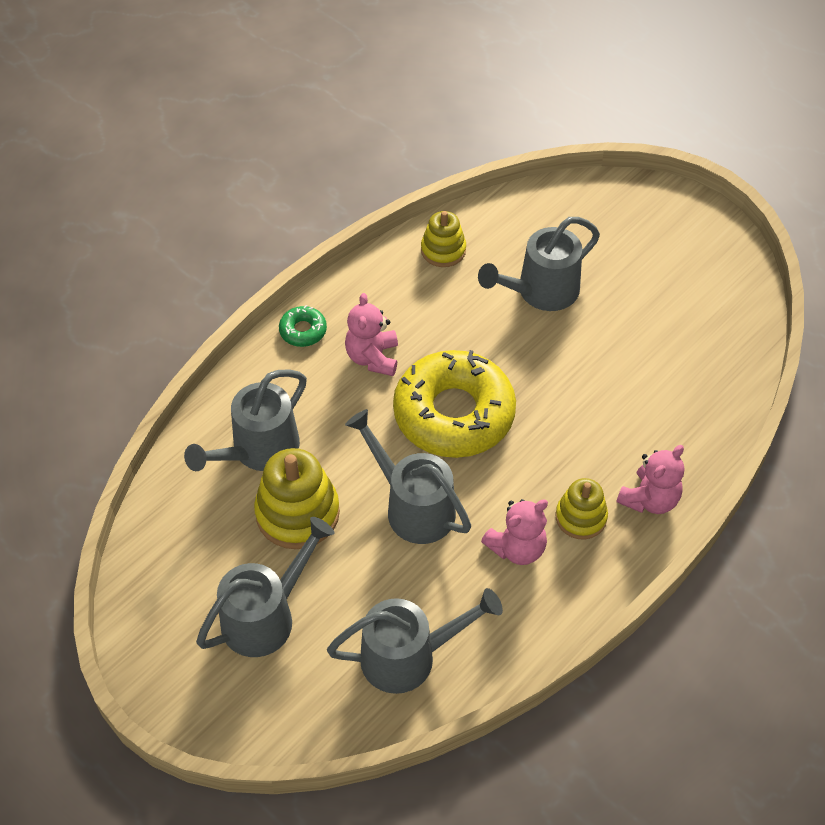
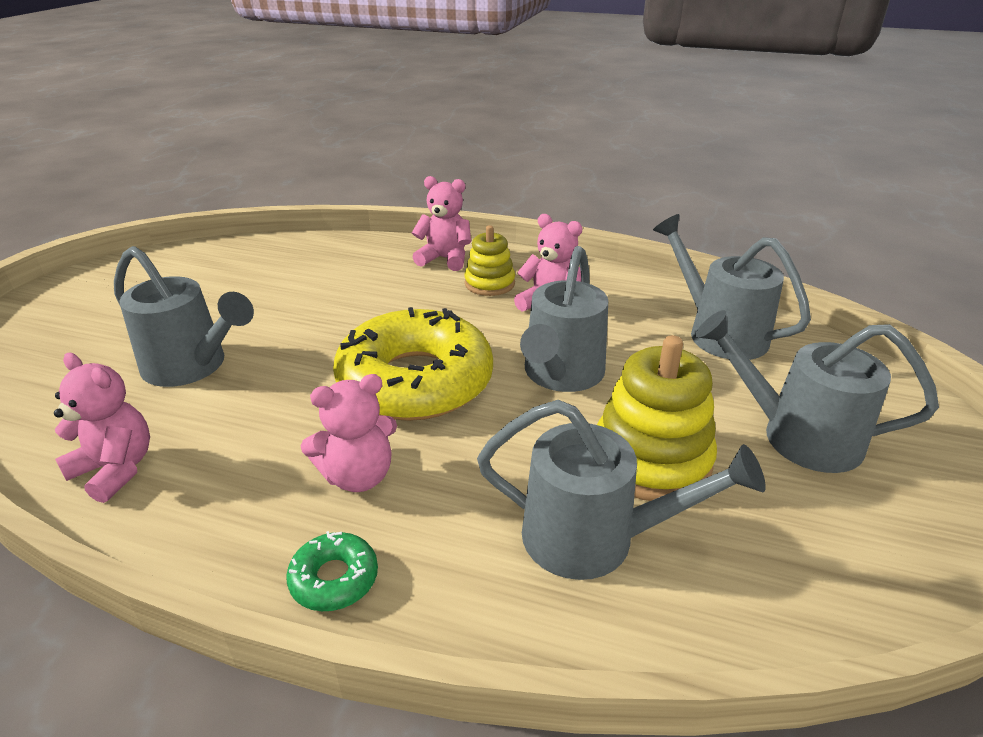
camera: 115 degrees left, 20 degrees down
(443, 250) = (115, 469): yellow stacking toy -> pink teddy bear

